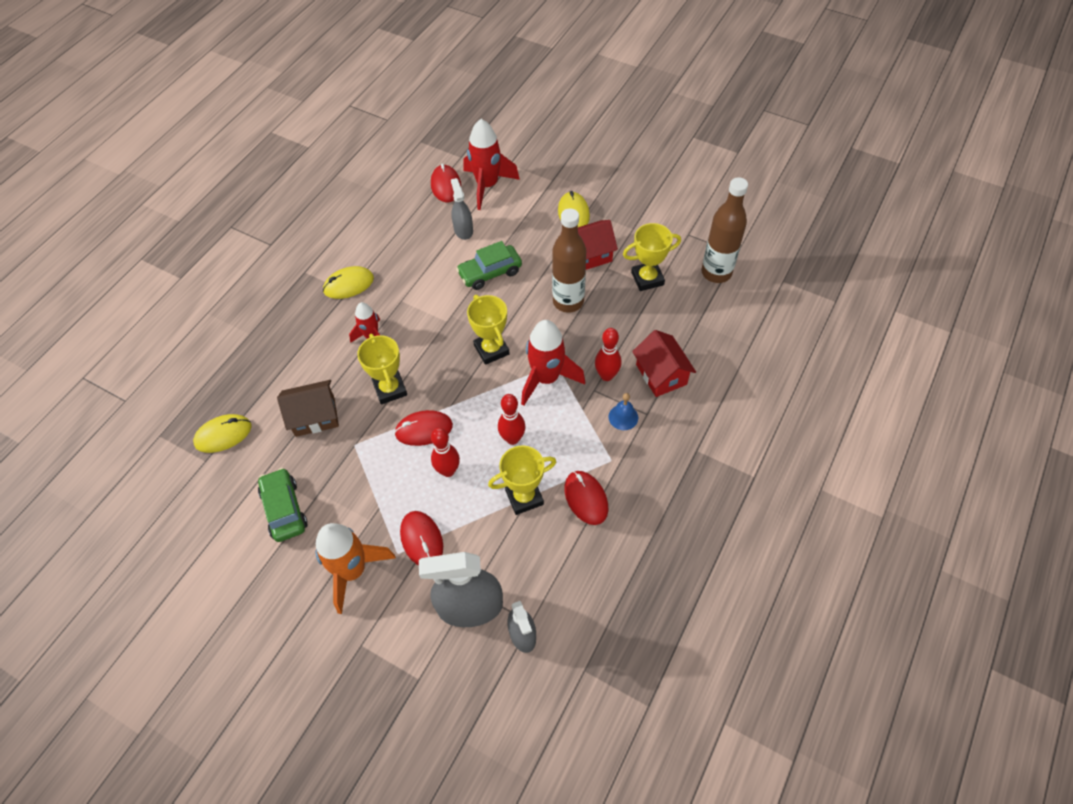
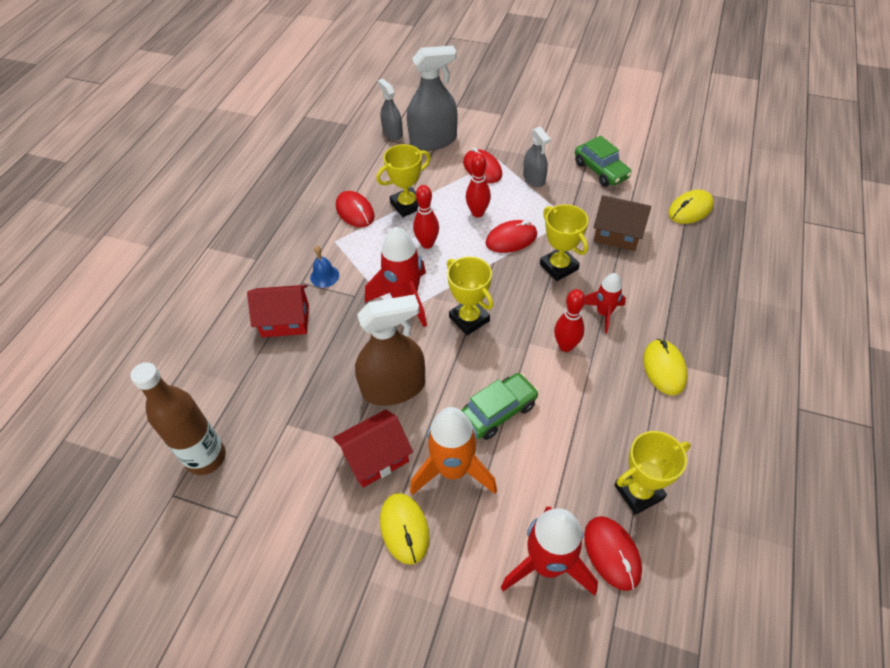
camera: 170 degrees right, 5 degrees down
(315, 416) = (617, 234): brown house -> brown house turned 45 degrees clockwise
(348, 284) = (664, 368): yellow mouse -> yellow mouse turned 60 degrees counterclockwise
(352, 571) = (527, 146): orange rocket -> orange rocket (453, 470)
(463, 230) = (555, 472): grey spray bottle -> grey spray bottle (534, 178)
(568, 301) = (393, 387): brown bottle -> brown spray bottle
(606, 375) = (342, 311): red bowling pin -> red bowling pin (566, 346)
(647, 279) = (297, 434): yellow trophy -> yellow trophy (638, 492)
(661, 374) = (285, 321): red house -> red house turned 60 degrees counterclockwise

